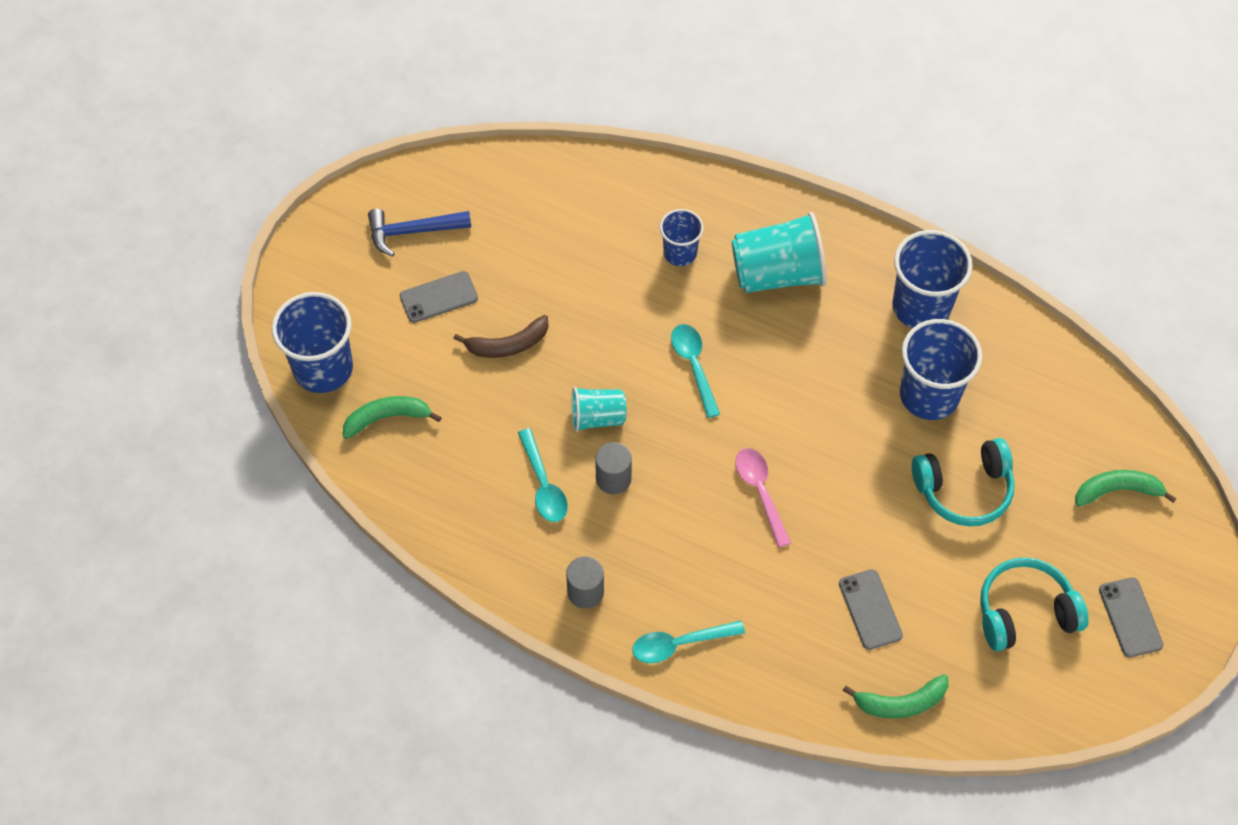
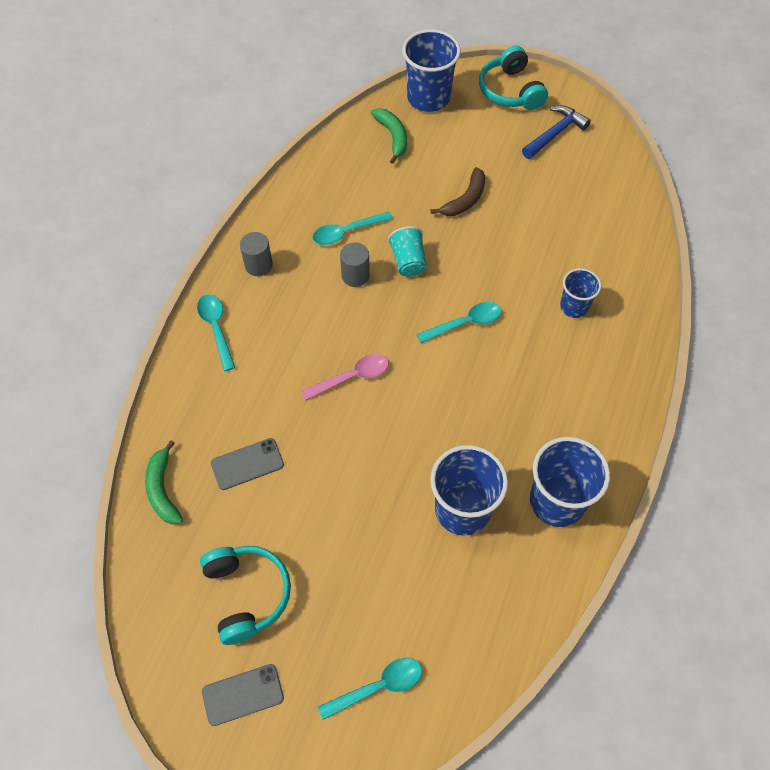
camera: 85 degrees right, 0 degrees up
(413, 231) = (555, 134): blue hammer -> blue hammer turned 60 degrees clockwise
(438, 297) = (500, 155): grey phone -> none
(508, 345) = (465, 200): brown banana -> brown banana turned 120 degrees counterclockwise
(777, 274) = (568, 381): turquoise cup -> none
(964, 489) = (367, 541): turquoise headphones -> turquoise headphones (510, 90)
(1117, 491) = (378, 687): green banana -> turquoise spoon

